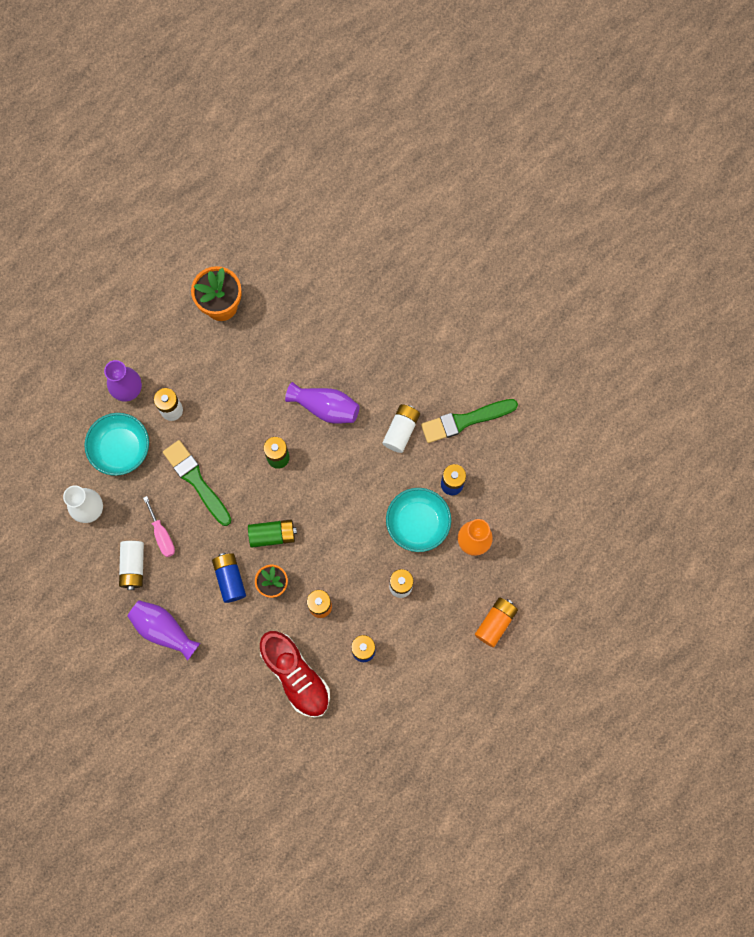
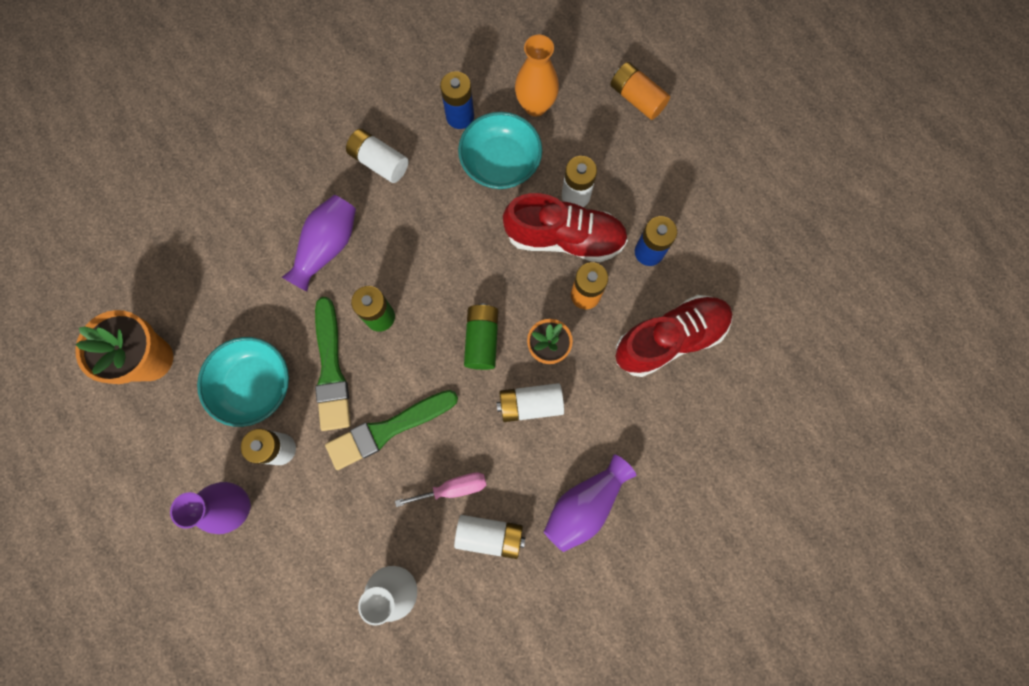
camera: 80 degrees left, 0 degrees up
(120, 448) = (318, 530): turquoise bowl -> turquoise bowl (254, 385)
(230, 579) = (530, 404): blue battery -> white battery
(363, 583) = (564, 238): none -> red shoe
(465, 420) = (384, 88): green brush -> green brush (331, 369)

